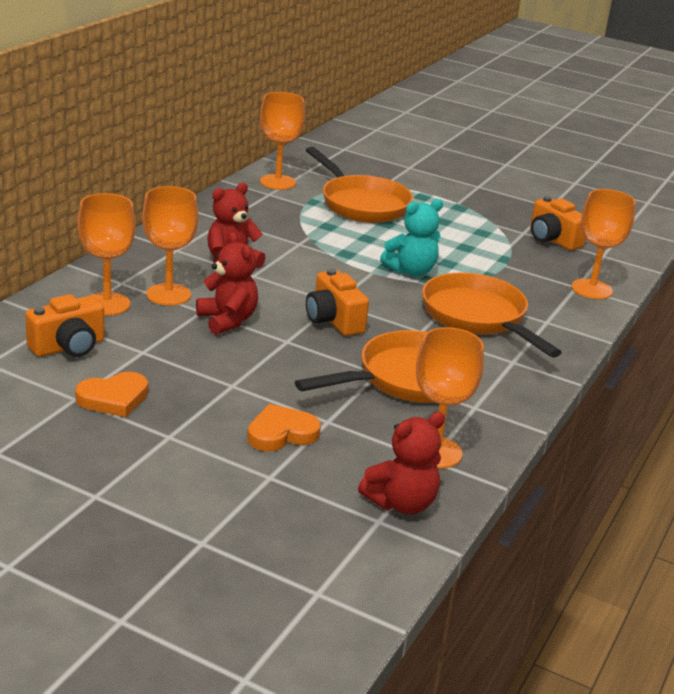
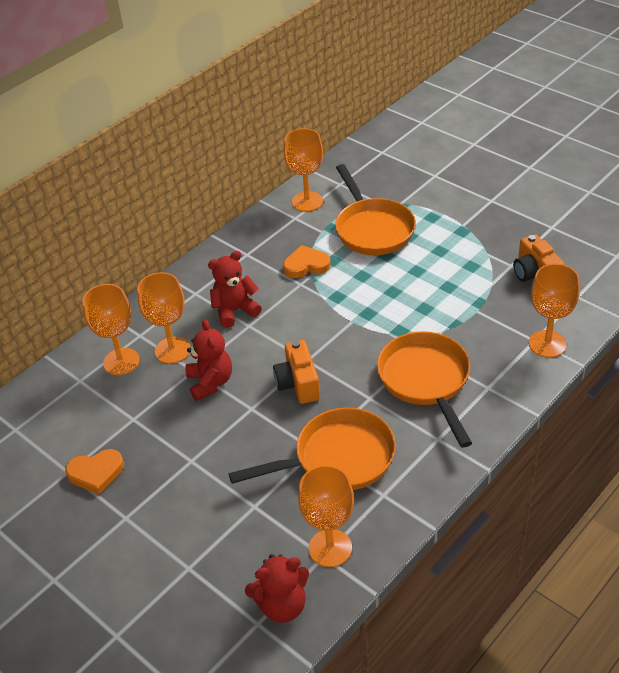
camera: 20 degrees right, 15 degrees up
(68, 347) = (78, 412): orange camera -> none
(281, 433) = (212, 519): orange heart -> orange heart (306, 265)
(411, 271) = (387, 319): turquoise teddy bear -> none

